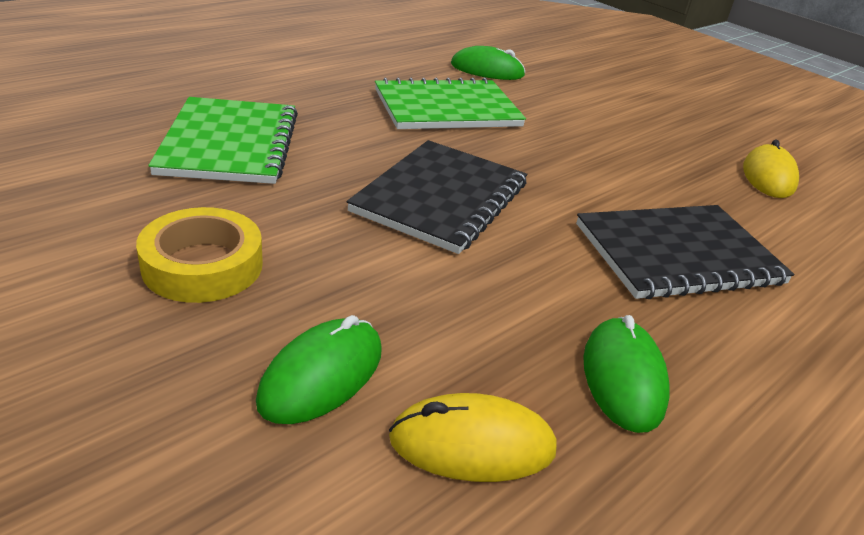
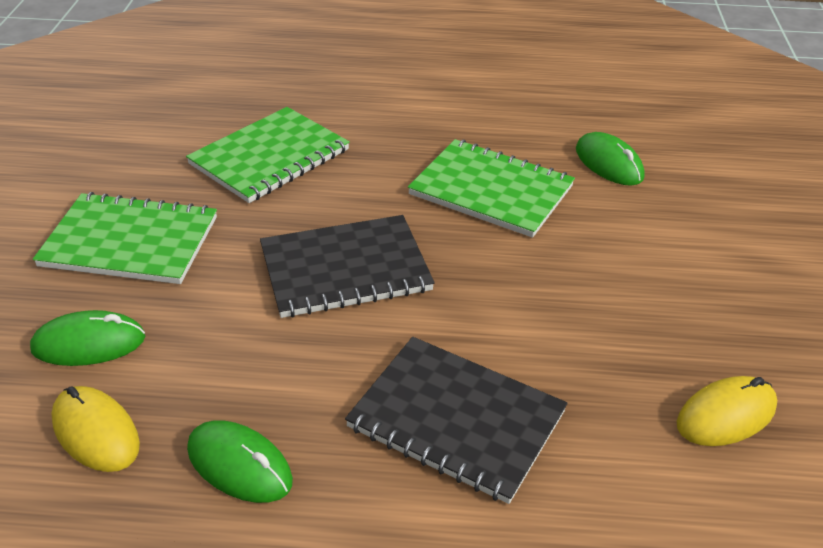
camera: 50 degrees right, 5 degrees up
(203, 265) = (130, 241): yellow tape -> green notebook
(623, 377) = (239, 465): green mouse -> green mouse turned 75 degrees clockwise

